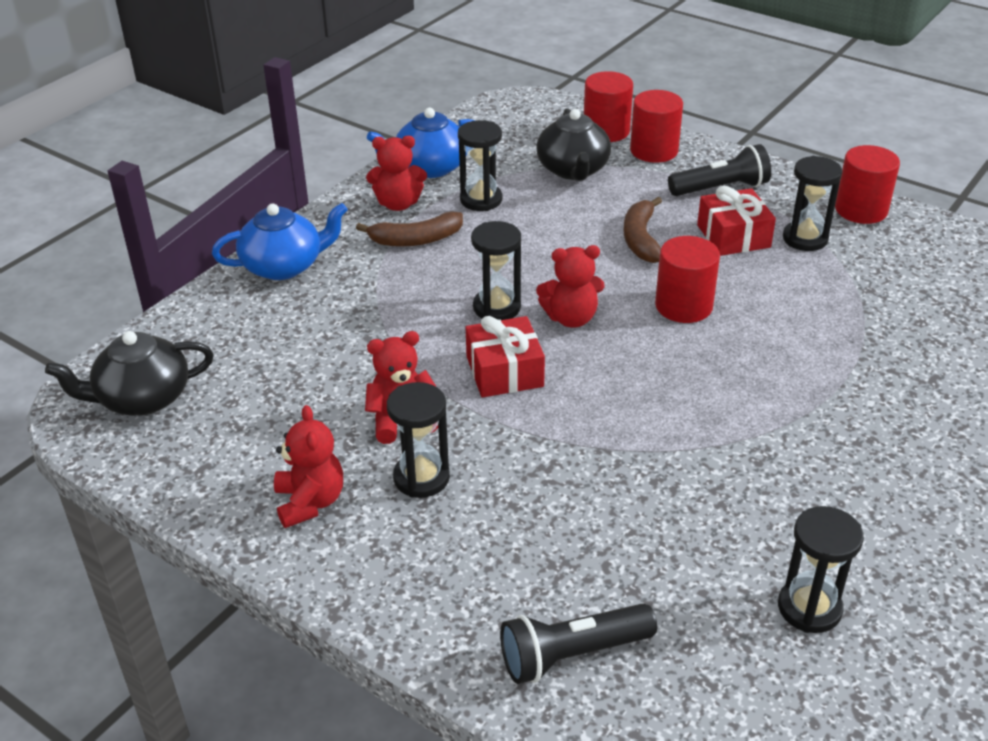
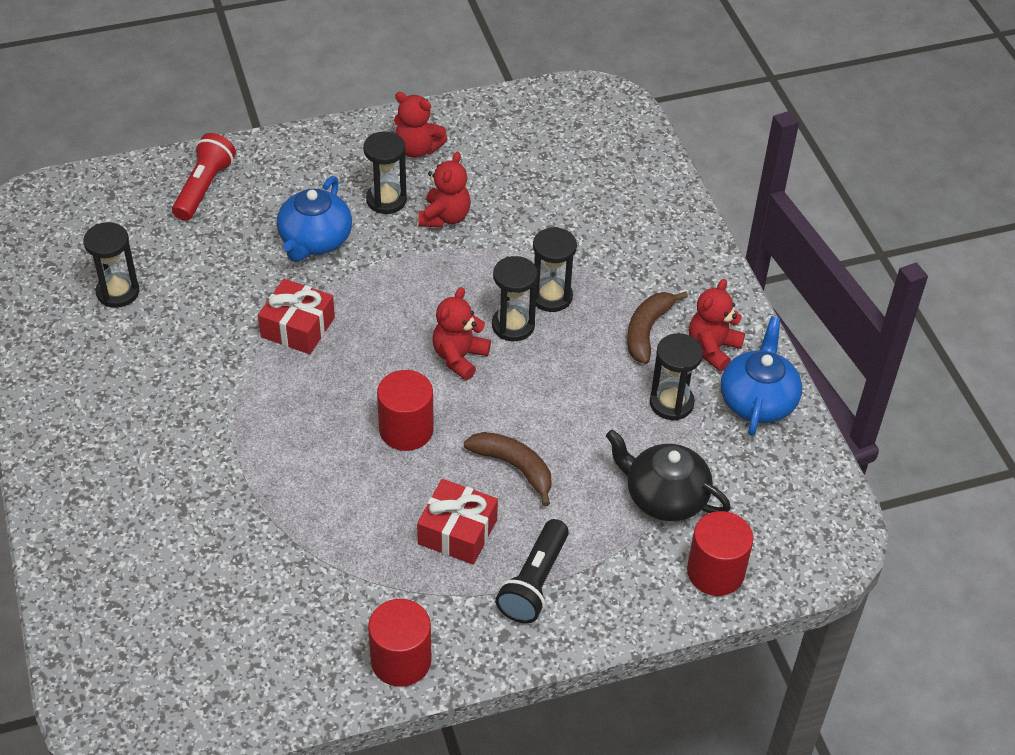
camera: 125 degrees right, 10 degrees up
(142, 398) = (586, 121): black teapot -> none
(284, 266) = (679, 243): blue teapot -> blue teapot (315, 240)
(504, 371) = (440, 288): red gift -> red gift (298, 327)
(572, 655) = (204, 187): black flashlight -> red flashlight
(654, 151) = (644, 582): red cylinder -> none
(805, 239) = (405, 579): black hourglass -> black hourglass (551, 296)

